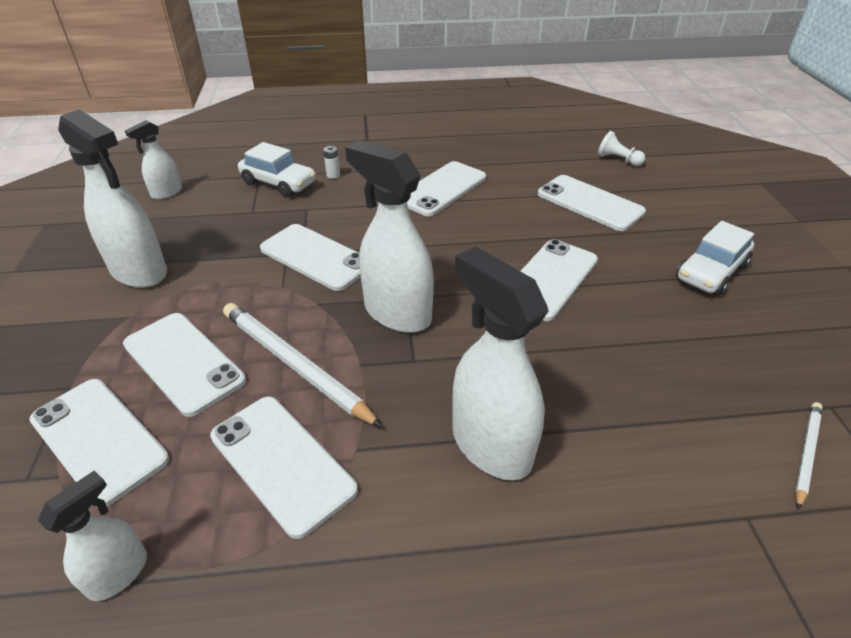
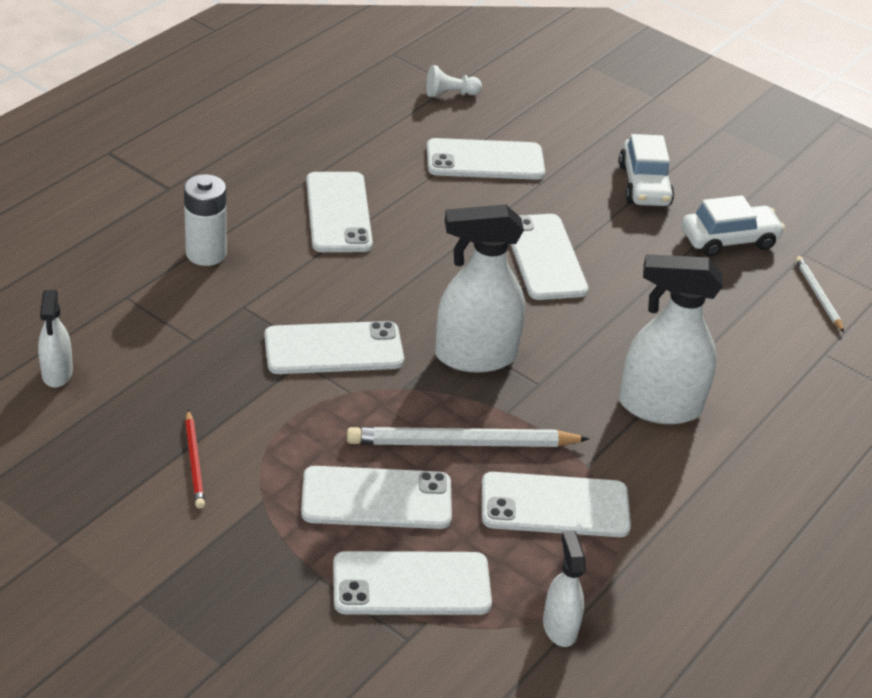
camera: 50 degrees left, 0 degrees up
(139, 272) = (195, 461): white spray bottle -> red pencil
(278, 183) = (164, 294): white car -> white car (729, 240)
(333, 175) = (206, 253): white battery -> white battery, size x2.17

